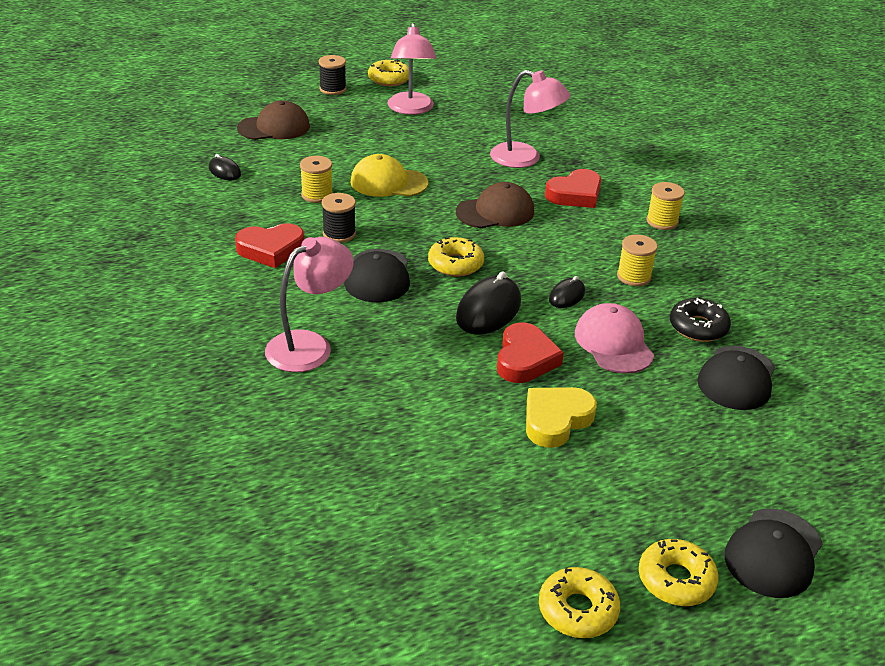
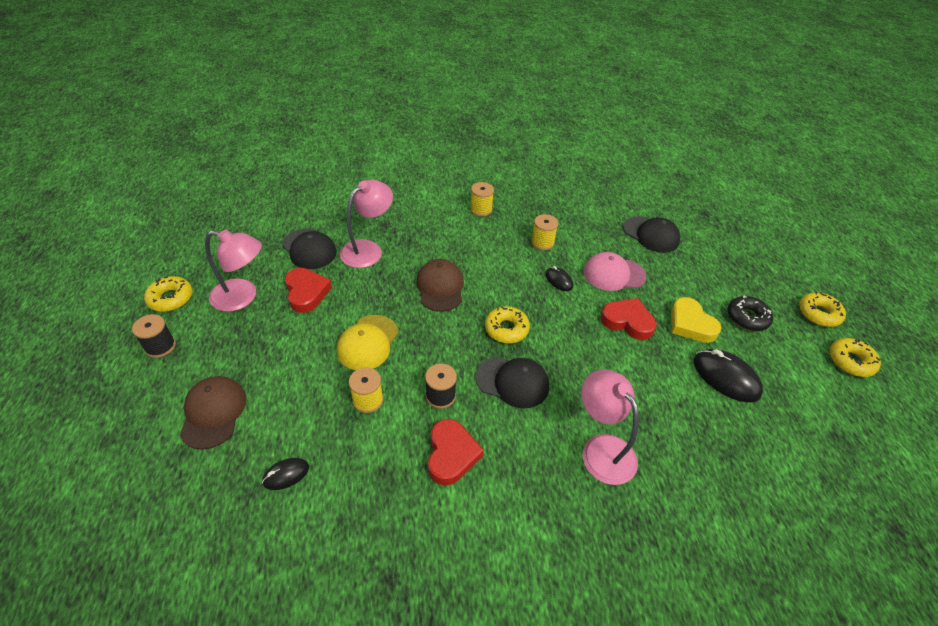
camera: 75 degrees left, 10 degrees up
(488, 310) = (569, 325): black mouse -> black mouse (725, 377)
(575, 194) = (431, 238): red heart -> red heart (306, 292)
(698, 327) = (601, 233): black donut -> black donut (747, 318)
(773, 553) = (791, 271): black cap -> black cap (309, 249)

